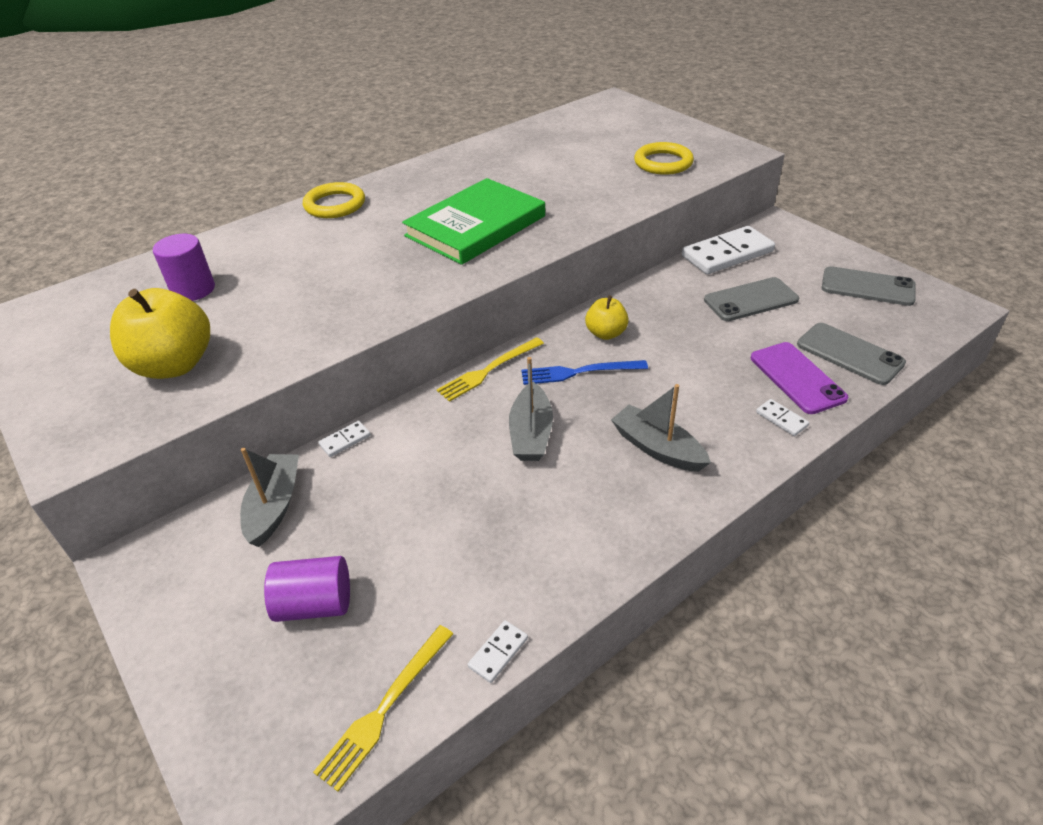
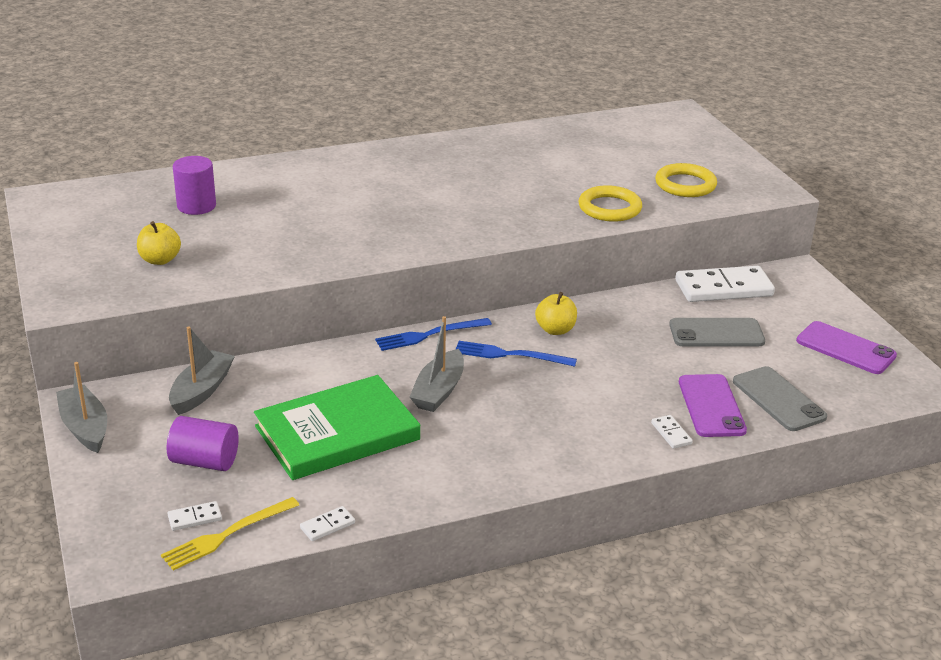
camera: 15 degrees right, 10 degrees down
(174, 365) = (160, 260): yellow apple -> yellow apple, size x0.56
(335, 205) = (348, 160): yellow ring -> yellow ring (609, 208)
(345, 440) = (279, 358): white domino -> white domino (195, 518)
(475, 226) = (466, 205): green book -> green book (337, 433)
(488, 370) = (429, 335): yellow fork -> blue fork
(657, 448) = (542, 428): grey boat -> grey boat (85, 427)
(867, 287) = (845, 348): grey phone -> purple phone

